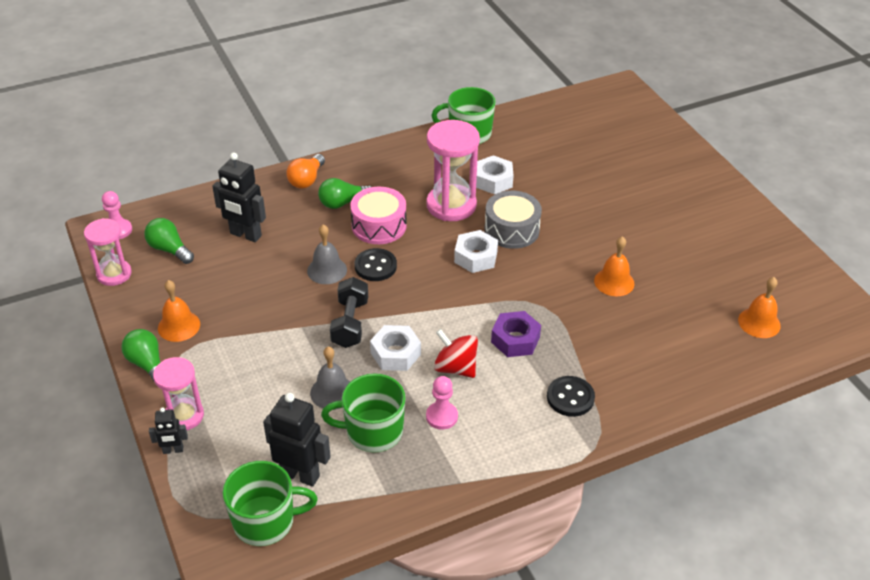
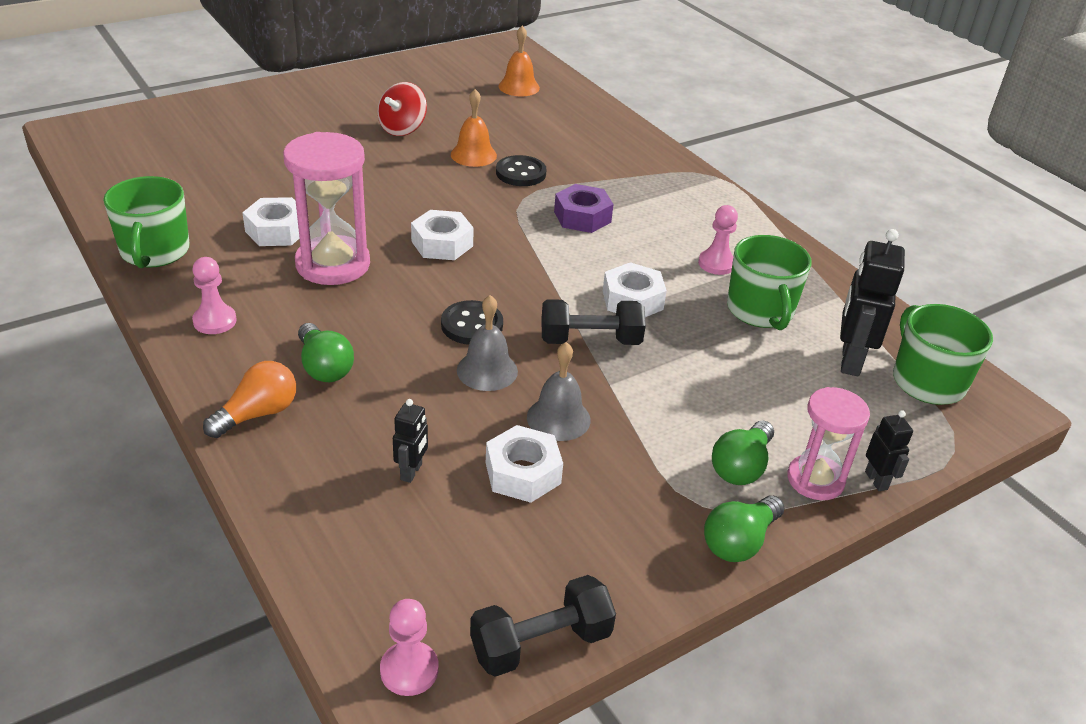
camera: 100 degrees left, 5 degrees down
(114, 274) = (540, 643): pink hourglass -> black dumbbell
(169, 249) = (460, 571): green light bulb -> green light bulb (741, 467)
(179, 326) = (646, 519): orange bell -> none
(232, 278) = (523, 473): none -> white nut
(245, 235) = (411, 472): black robot -> black robot, size x0.54
(306, 180) = (258, 414): orange light bulb -> orange light bulb turned 60 degrees counterclockwise
(332, 392) = (715, 346): grey bell -> grey bell (558, 418)
(379, 225) = (381, 327): pink drum -> none
(393, 160) = (215, 321): none -> pink pawn
(455, 367) = (640, 256): red spinning top -> red spinning top (402, 129)
(511, 230) = (385, 217): grey drum -> none
(570, 397) = (655, 186): black button -> black button (521, 173)

